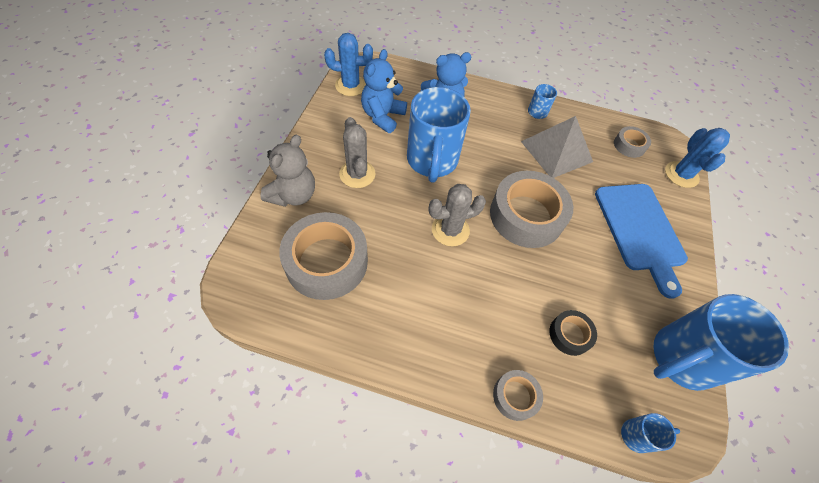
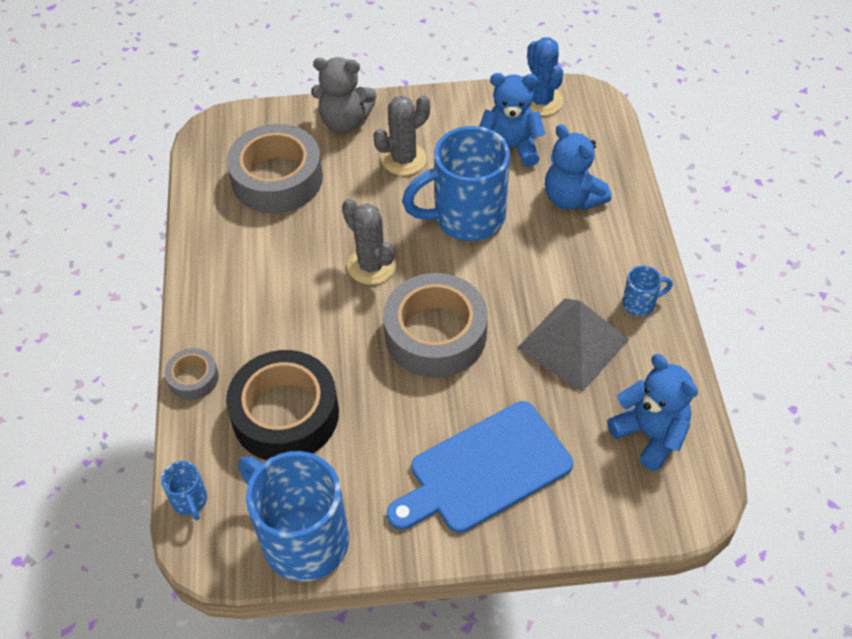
camera: 75 degrees right, 5 degrees down
(570, 334) = (285, 414): black tape -> black tape, size x2.07
(629, 145) = (650, 434): grey tape -> blue teddy bear
(681, 175) = (632, 516): blue cactus -> none

